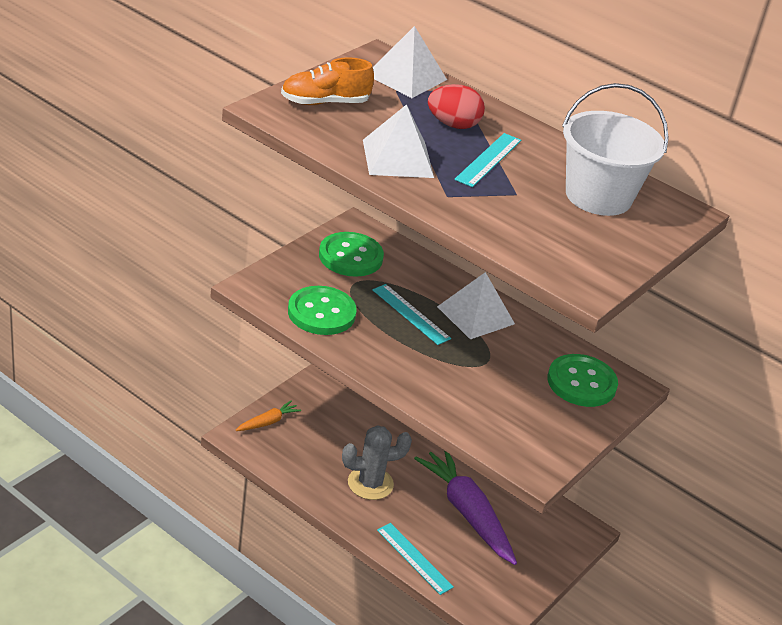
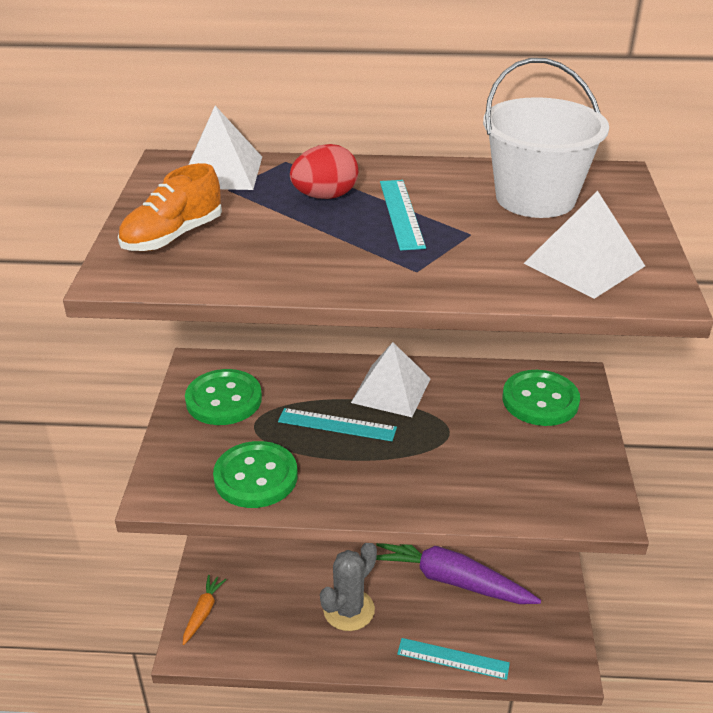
camera: 30 degrees left, 0 degrees up
(398, 158) = (320, 257): white pyramid -> white pyramid (584, 264)

